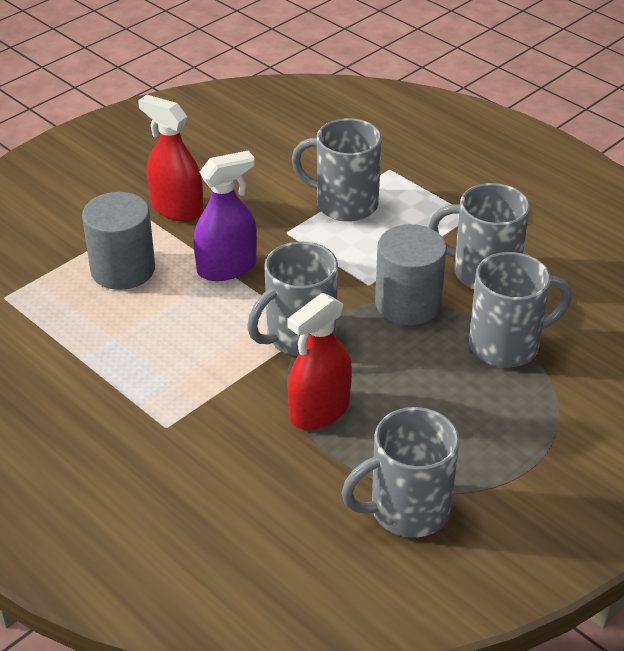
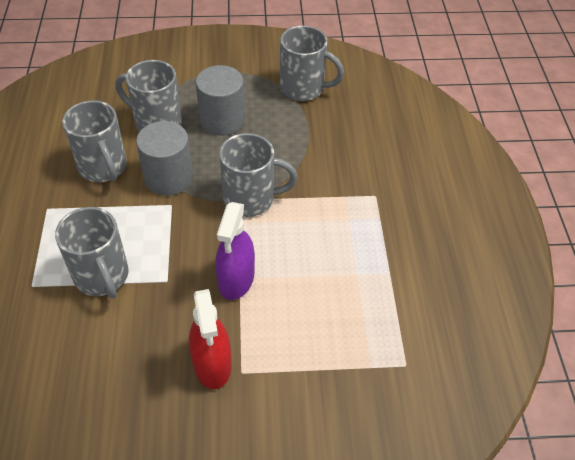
camera: 140 degrees left, 10 degrees up
(123, 269) = (304, 329): grey cylinder -> grey cylinder (222, 120)
(227, 267) = (236, 279): purple spray bottle -> purple spray bottle turned 90 degrees counterclockwise
(319, 410) = (289, 152): red spray bottle -> none

